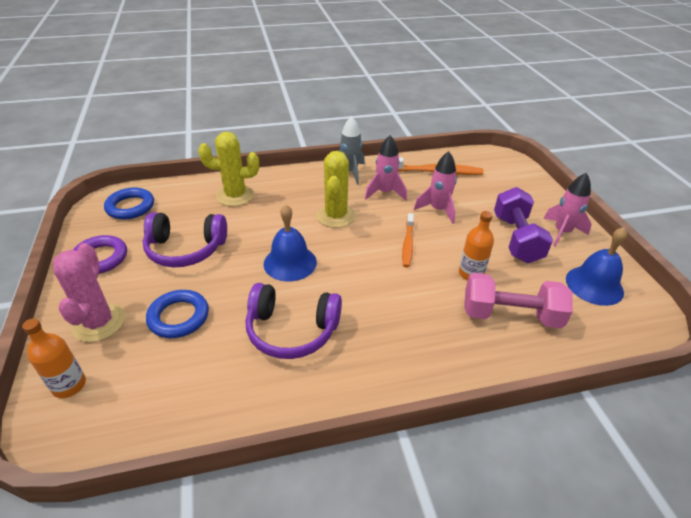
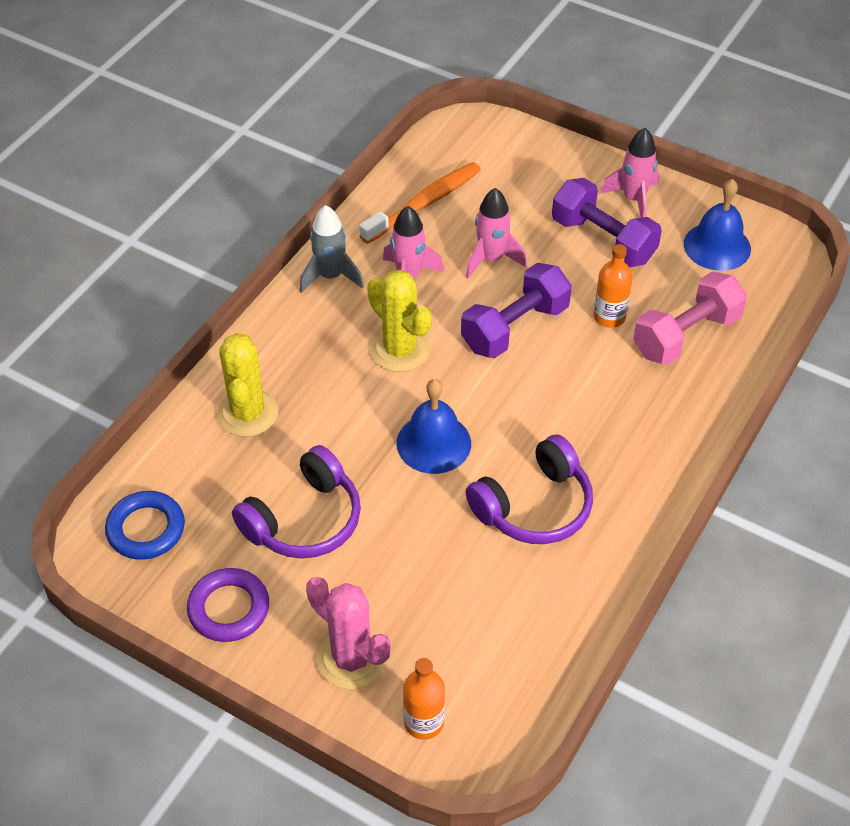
camera: 45 degrees left, 10 degrees up
(179, 317) = (417, 586): blue ring -> none
(235, 196) = (247, 413): yellow cactus -> yellow cactus turned 45 degrees counterclockwise
(408, 244) = (515, 328): orange toothbrush -> purple dumbbell

